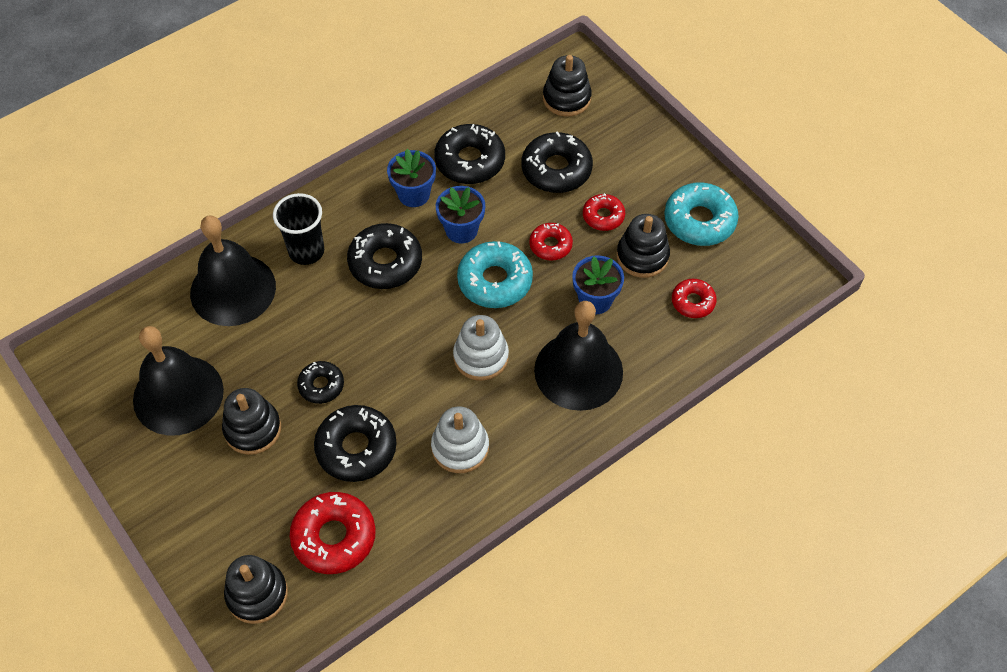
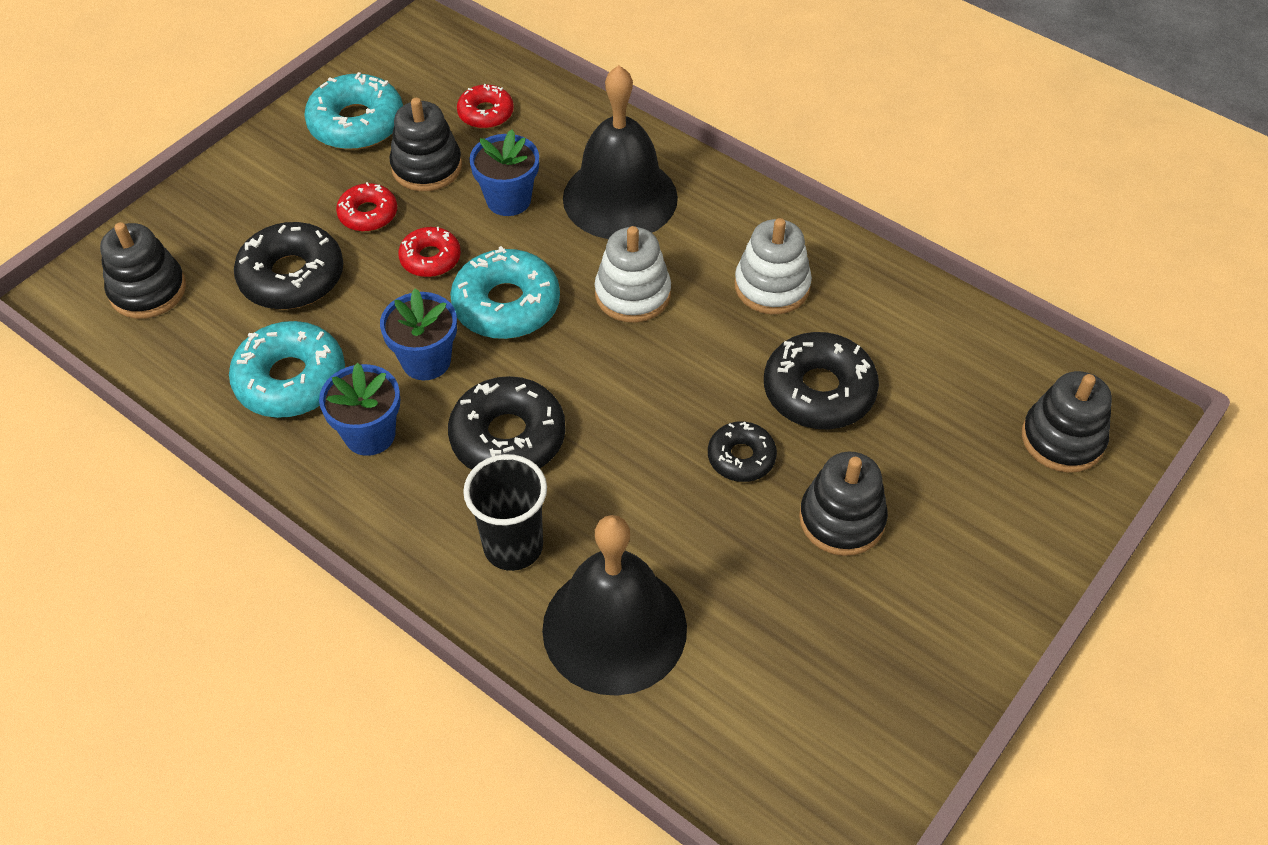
camera: 105 degrees left, 5 degrees down
(178, 395) = (827, 638): black bell -> none
(334, 537) = (949, 381): red donut -> none
(470, 161) = (291, 380): black donut -> turquoise donut

